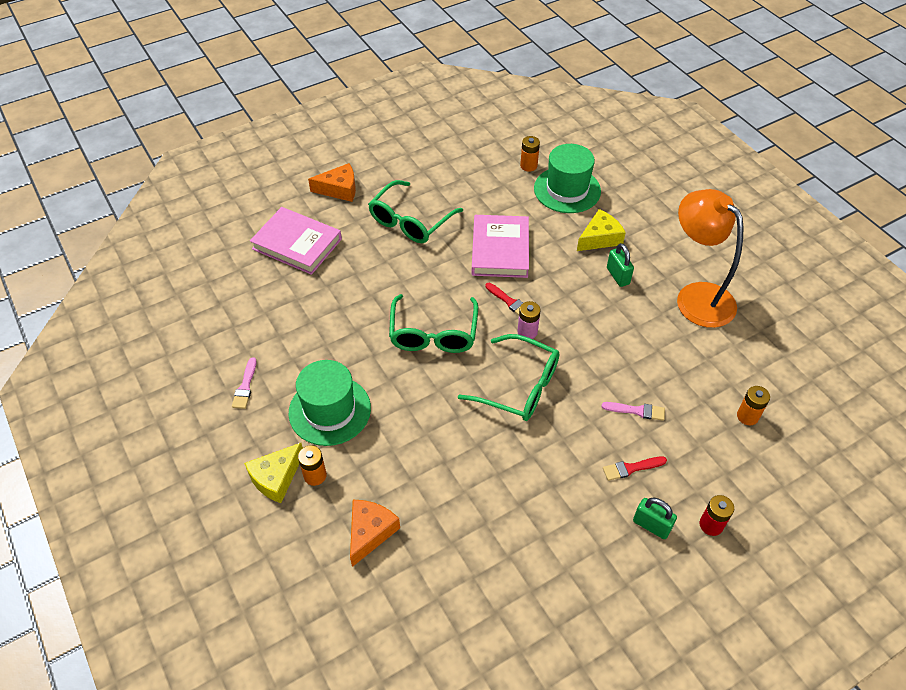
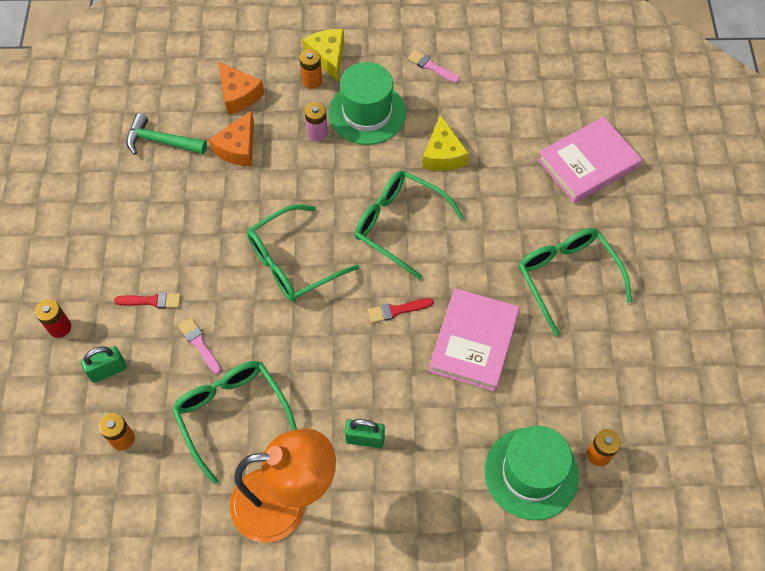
camera: 120 degrees right, 10 degrees up
(339, 189) = (656, 233): orange cheese -> orange cheese (238, 148)
(470, 570) = (161, 141): none -> green hammer
(500, 250) = (474, 342): pink book -> pink book turned 75 degrees clockwise
(527, 332) = (349, 305): pink battery -> pink battery (317, 133)
(600, 238) = (431, 458): yellow cheese -> yellow cheese (443, 154)
(631, 468) = (152, 301): red brush -> red brush turned 75 degrees clockwise
(637, 411) = (199, 344): pink brush -> pink brush turned 105 degrees clockwise
(651, 525) = (95, 282): green padlock -> green padlock (108, 370)
(669, 357) = (232, 416): none -> green glasses

